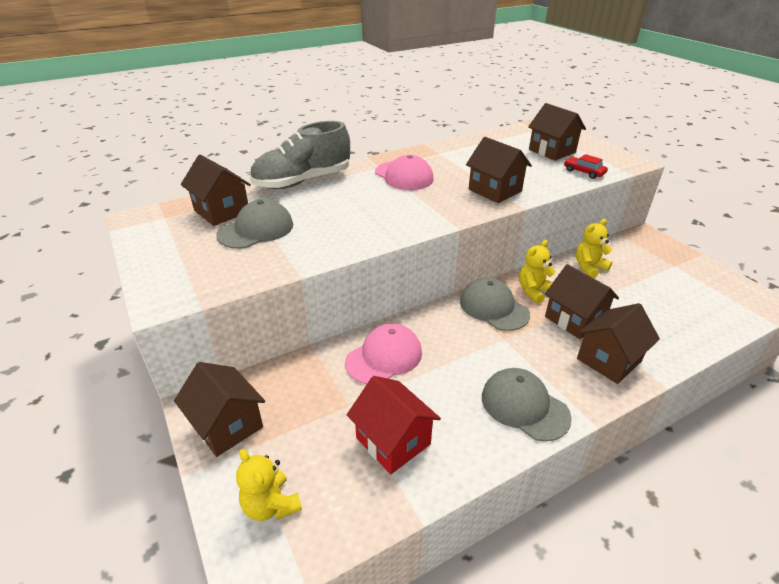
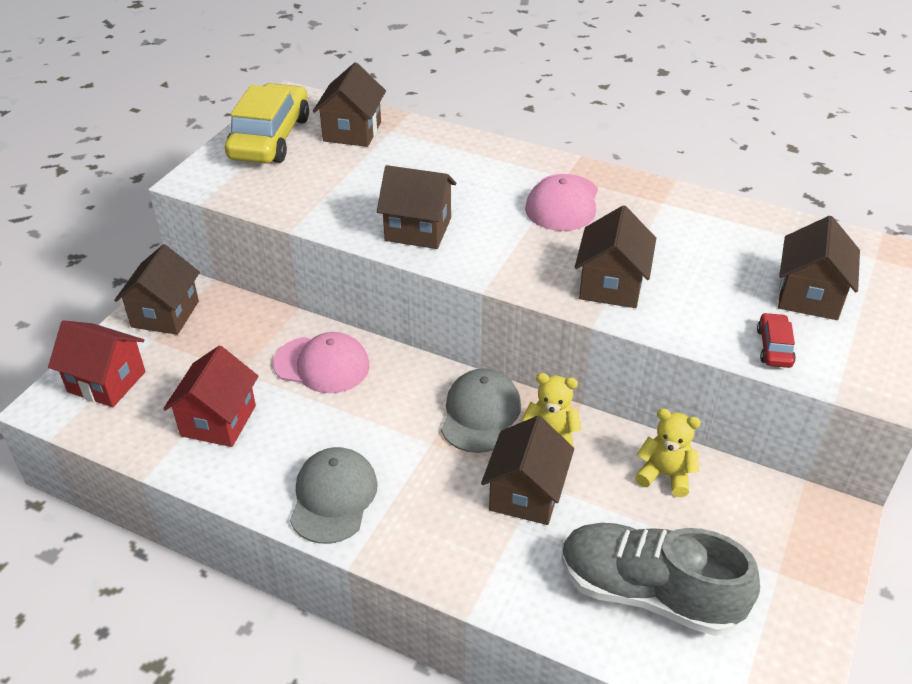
camera: 55 degrees right, 5 degrees up
(170, 245) = (270, 138): none -> yellow car
(256, 230) = (341, 167): grey cap -> none
(271, 505) = (106, 382): yellow teddy bear -> red house
(303, 181) = (465, 144): grey shoe -> grey shoe (648, 593)
(609, 360) = (472, 549): brown house -> brown house (418, 229)

